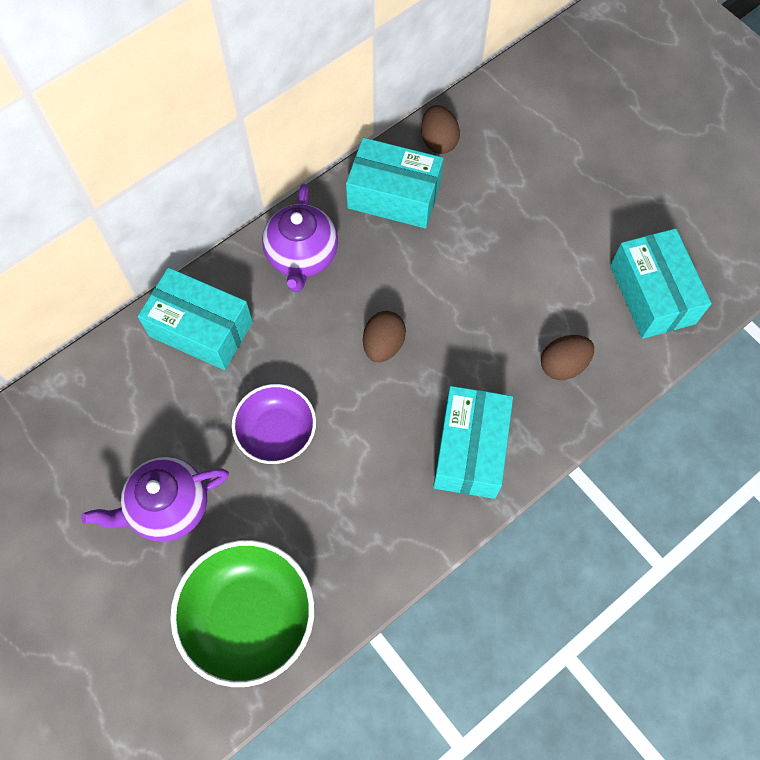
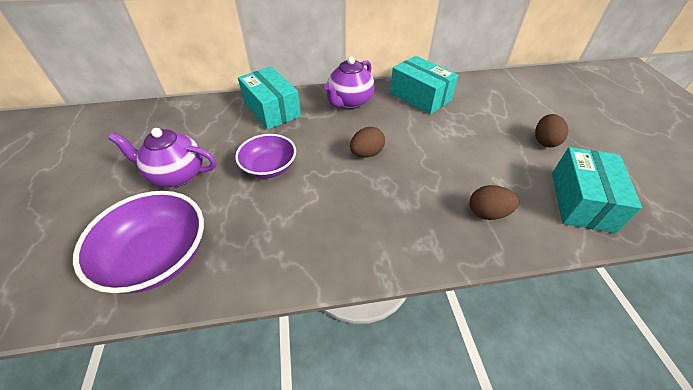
camera: 30 degrees right, 20 degrees down
(249, 617) = (157, 257): green bowl -> purple bowl
(438, 141) = (461, 85): brown egg -> brown egg (545, 141)
(470, 450) = (385, 232): turquoise box -> none

